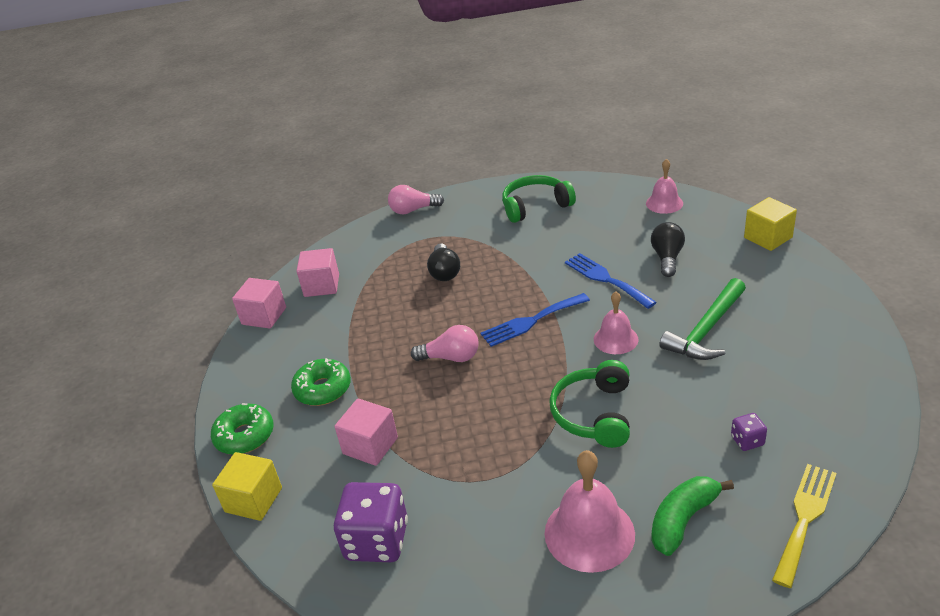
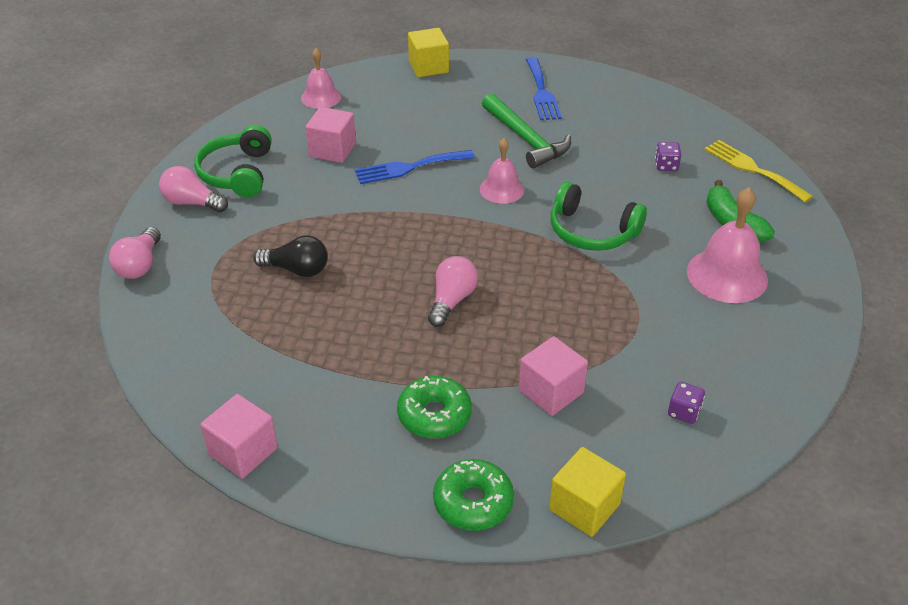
camera: 75 degrees left, 5 degrees up
(321, 285) = (226, 381): pink cube -> pink cube (332, 150)
(377, 540) = (684, 412): purple dice -> purple dice, size x0.47
(489, 202) = (192, 203): none -> pink light bulb
(531, 321) = (436, 231): blue fork -> blue fork (541, 92)
(667, 258) = (409, 124): black light bulb -> none

